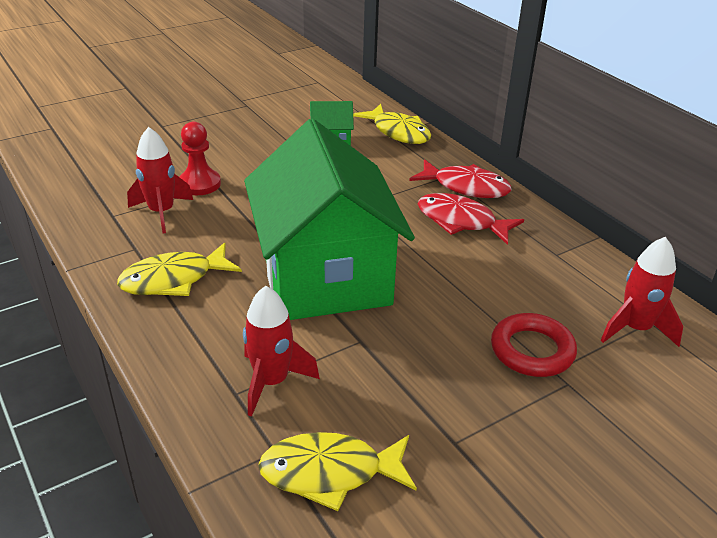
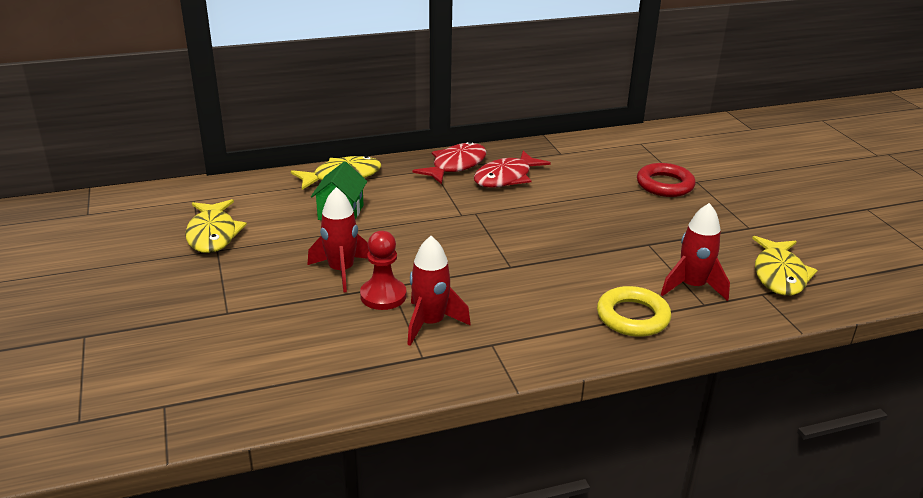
camera: 75 degrees left, 5 degrees down
(174, 279) = (551, 323): yellow fish -> yellow fish (213, 234)
(196, 334) = (632, 317): none -> yellow ring
(325, 277) = (566, 247): green house -> none
(635, 329) = (647, 149): red rocket -> red rocket (341, 271)

